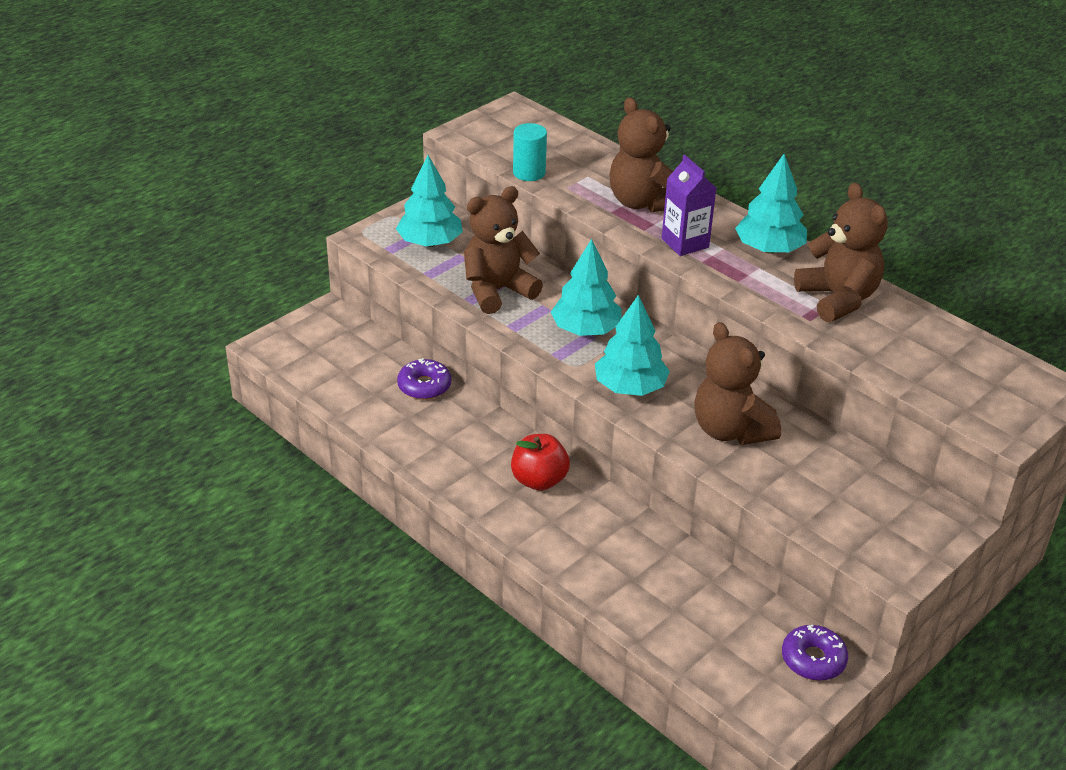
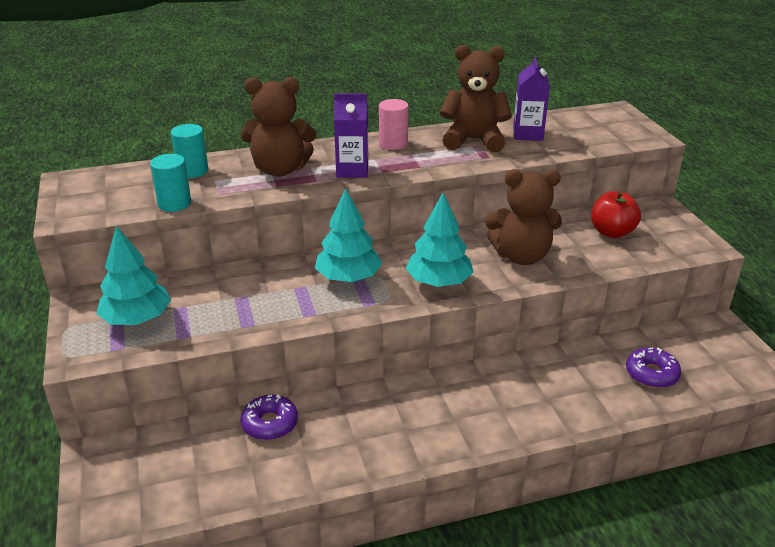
camera: 60 degrees left, 5 degrees down
(497, 291) = (251, 305): brown teddy bear -> none
(539, 480) = (448, 397): red apple -> red apple (612, 232)
(591, 158) = (193, 171): none -> turquoise cylinder
(769, 249) = (393, 143): turquoise tree -> pink cylinder
(813, 659) = (710, 335): purple donut -> purple donut (651, 374)
(899, 333) = (528, 134): none -> purple carton

